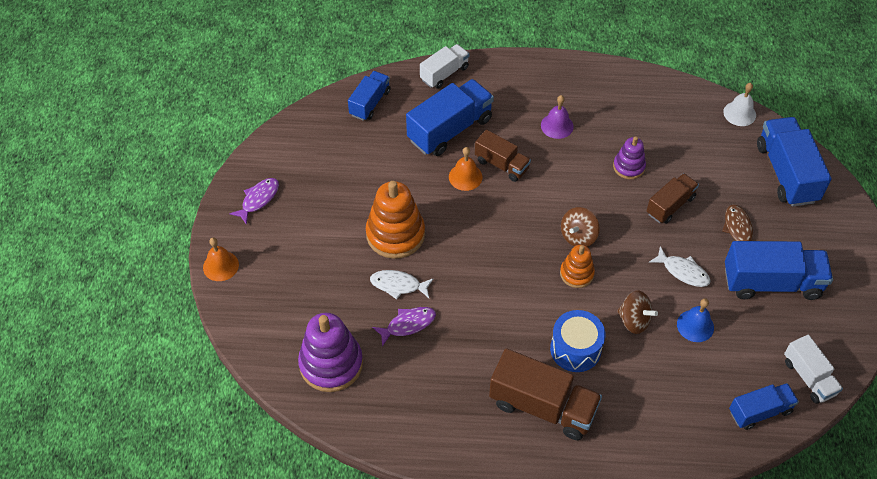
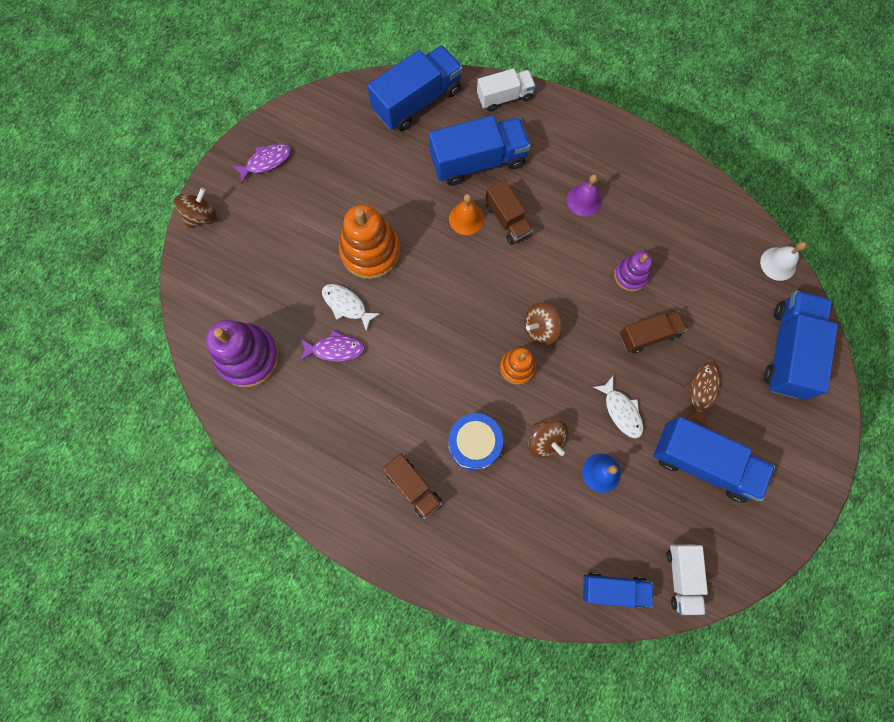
camera: 25 degrees right, 20 degrees up
(221, 266) = (201, 216): orange bell -> brown spinning top
(370, 103) = (417, 101): blue truck -> blue truck, size x1.66
(542, 406) = (413, 487): brown truck -> brown truck, size x0.60

